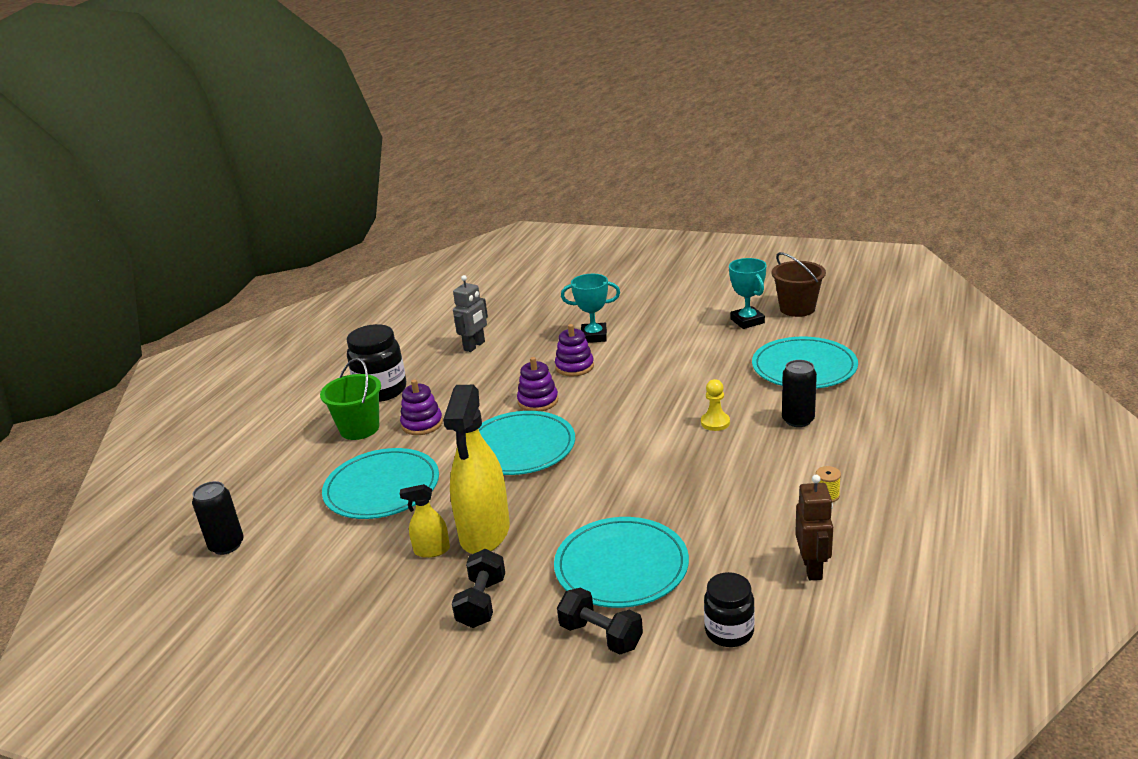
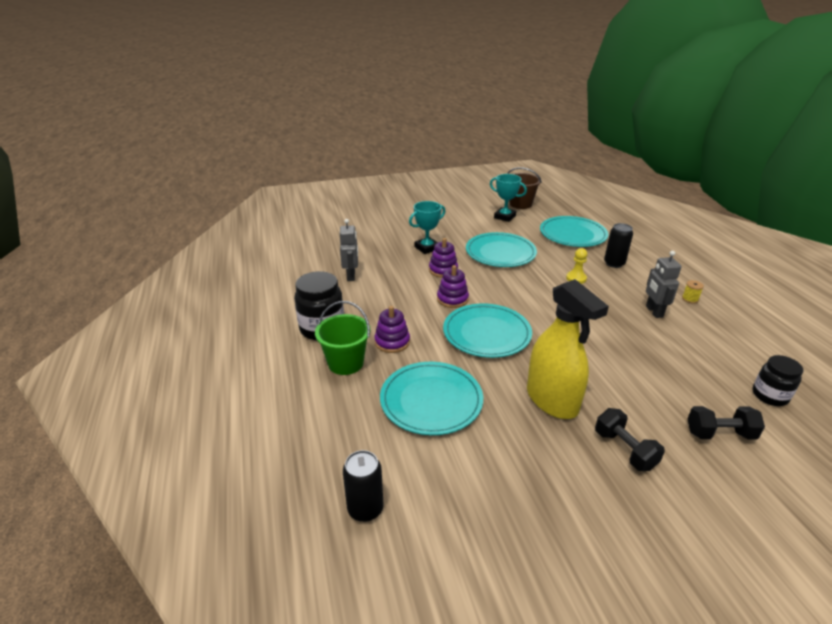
camera: 40 degrees left, 5 degrees up
(432, 550) = (536, 430): yellow spray bottle -> none
(621, 566) = (661, 384): turquoise plate -> turquoise plate (500, 253)
(749, 492) = (654, 311): none -> grey robot
(812, 568) = (745, 341): brown robot -> none

